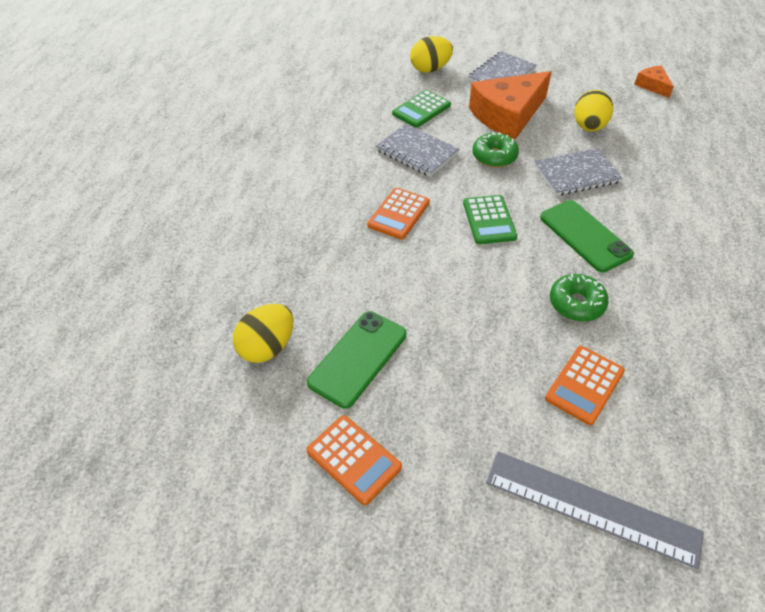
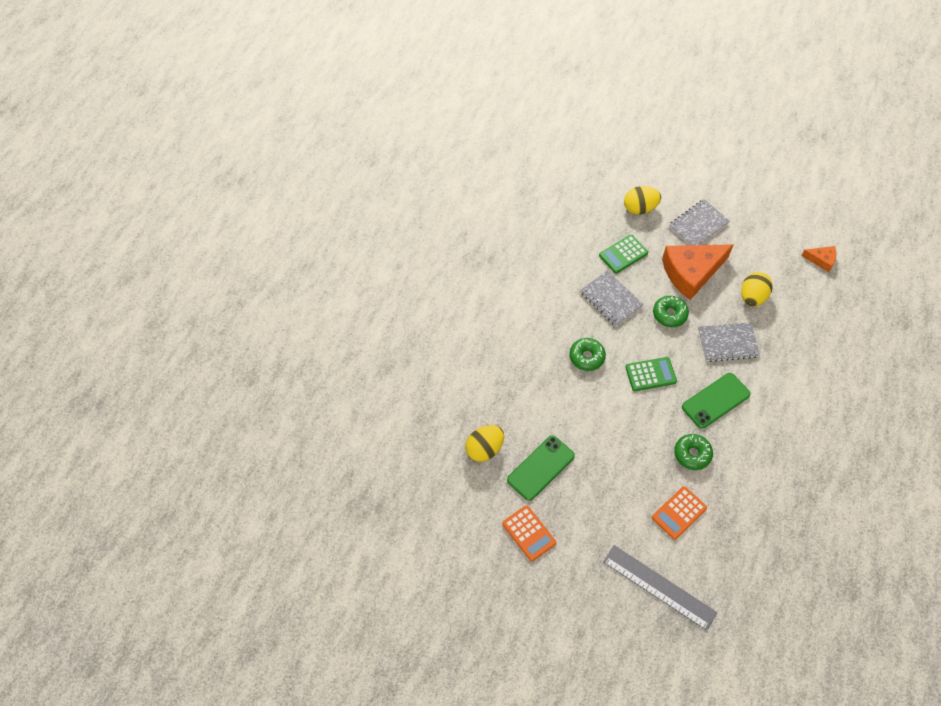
camera: 10 degrees right, 10 degrees up
(399, 214) = (586, 357): orange calculator -> green donut
(489, 220) = (650, 374): green calculator -> green calculator turned 105 degrees counterclockwise
(585, 236) = (715, 400): green phone -> green phone turned 75 degrees clockwise
(652, 86) = (821, 260): orange cheese -> orange cheese turned 120 degrees clockwise

